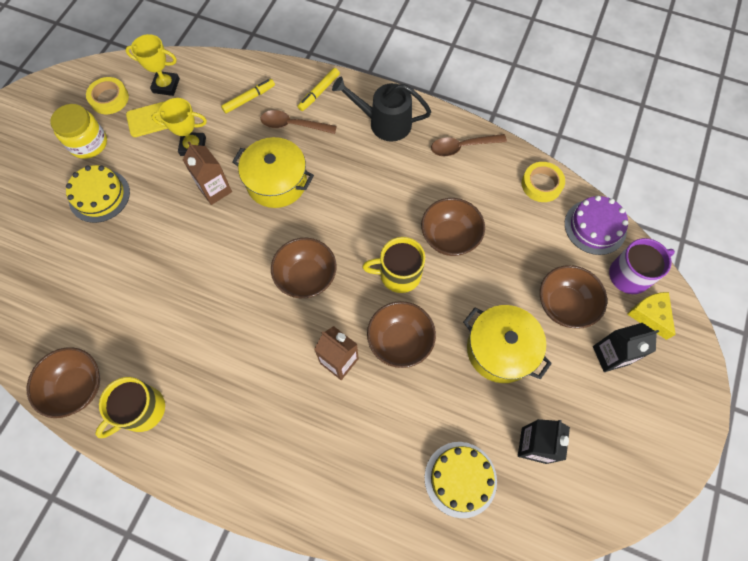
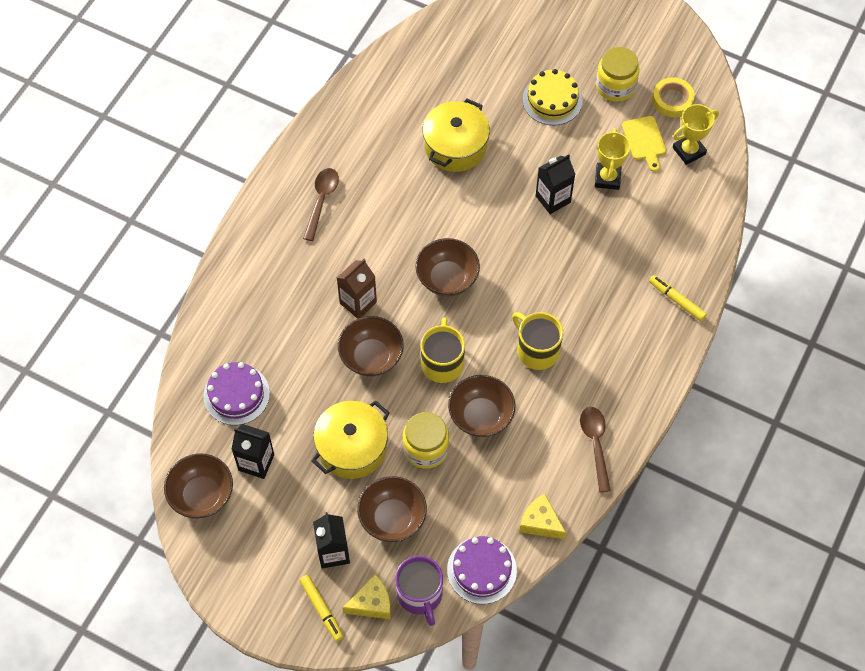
camera: 95 degrees right, 5 degrees down
(77, 387) = (359, 98): brown bowl -> brown bowl (202, 495)
(141, 410) = (332, 146): yellow mug -> yellow mug (536, 350)
(166, 86) = (689, 151): yellow trophy -> yellow trophy turned 45 degrees clockwise
(215, 190) = (553, 199): brown carton -> black carton
(248, 99) = (669, 230): yellow marker -> yellow marker (321, 609)
(276, 182) = (559, 255): yellow pot -> yellow pot (455, 146)
(293, 125) = (632, 273): brown spoon -> brown spoon (321, 201)
(385, 123) = (632, 366): black watering can -> none
(460, 479) = (236, 394): yellow cake -> purple cake
(489, 282) = (426, 448): none -> yellow jar
(541, 184) = (540, 522): yellow tape -> yellow cheese

